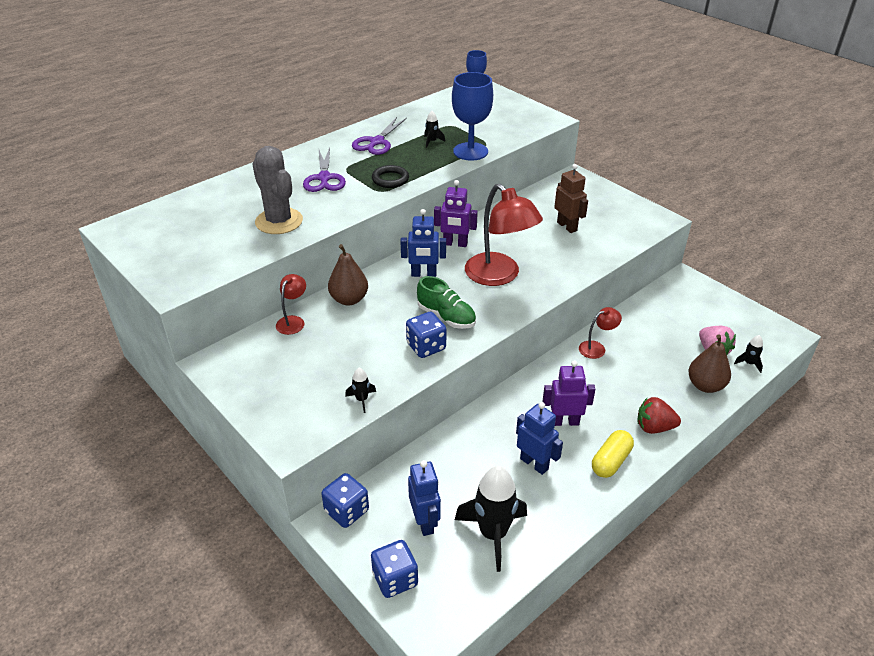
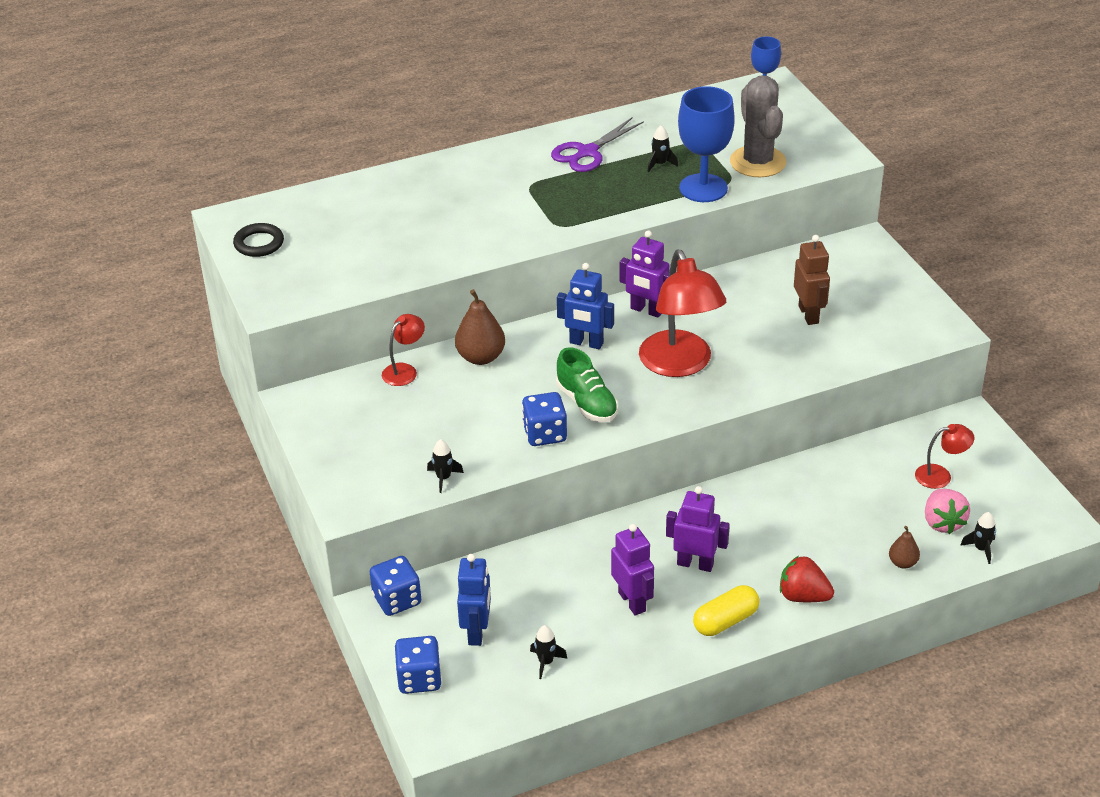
camera: 20 degrees right, 0 degrees up
(279, 221) = (418, 244): grey cactus -> grey cactus (758, 162)
(324, 178) = (497, 194): purple scissors -> none
(390, 179) = (578, 211): black ring -> black ring (259, 243)
(493, 534) = (545, 662): black rocket -> black rocket, size x0.45
(534, 464) = (632, 602): blue robot -> purple robot
(596, 348) = (788, 485): red lamp -> red lamp (940, 475)
(705, 385) = (902, 563): brown pear -> brown pear, size x0.57

